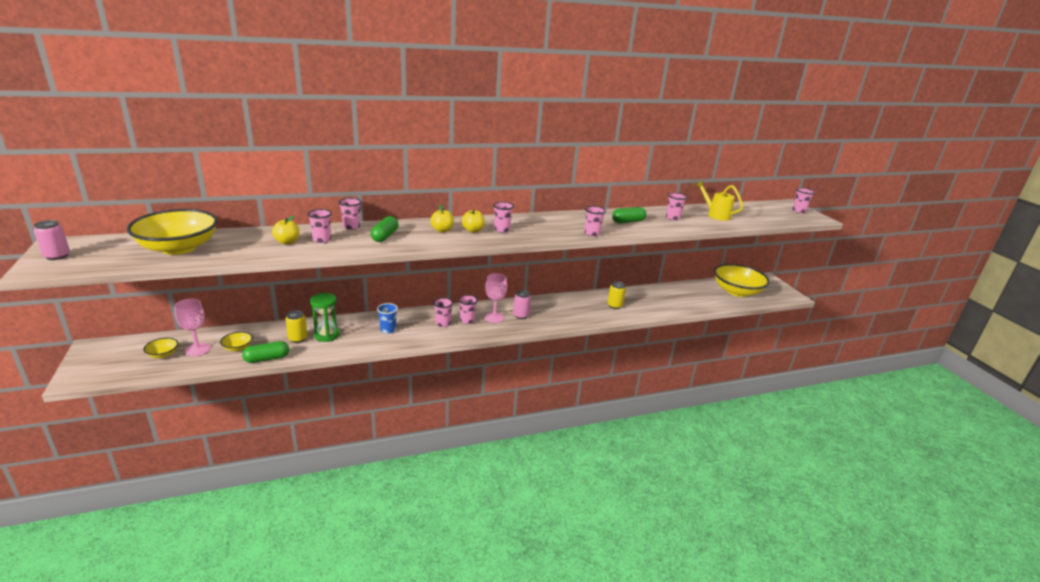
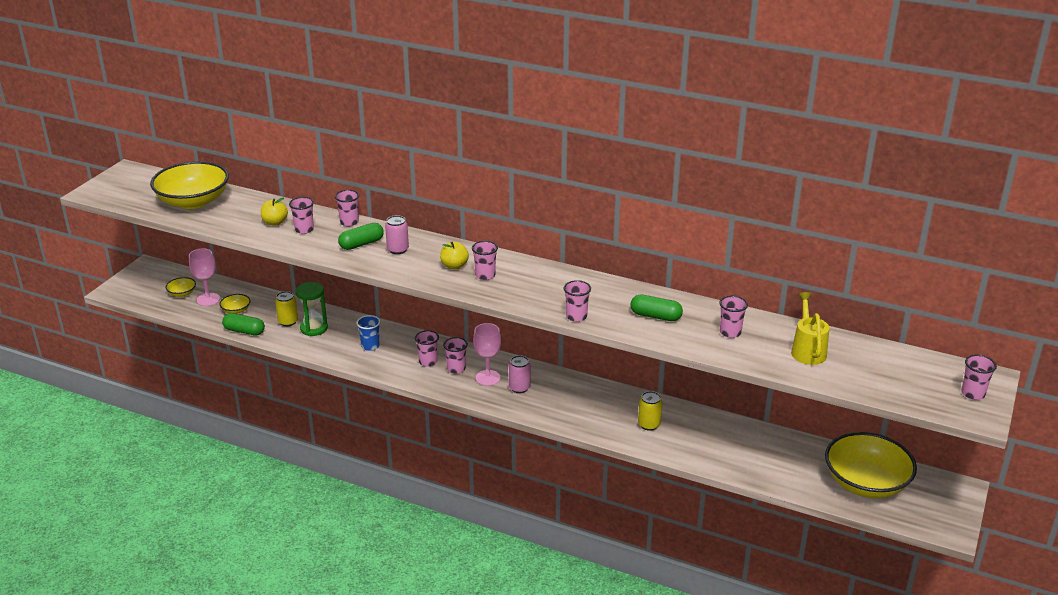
camera: 45 degrees right, 5 degrees up
(57, 256) = (114, 183): pink can -> pink can (398, 249)
(442, 230) = (424, 255): yellow apple -> none

